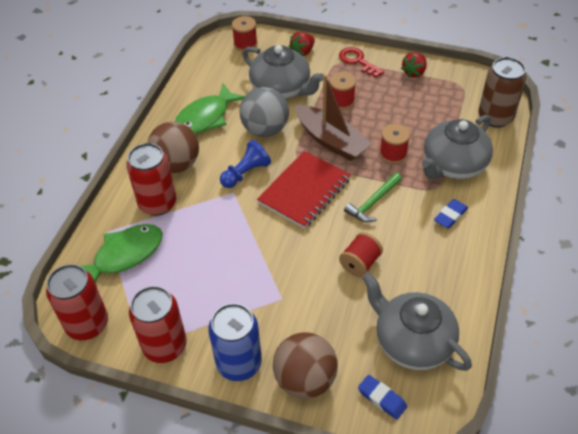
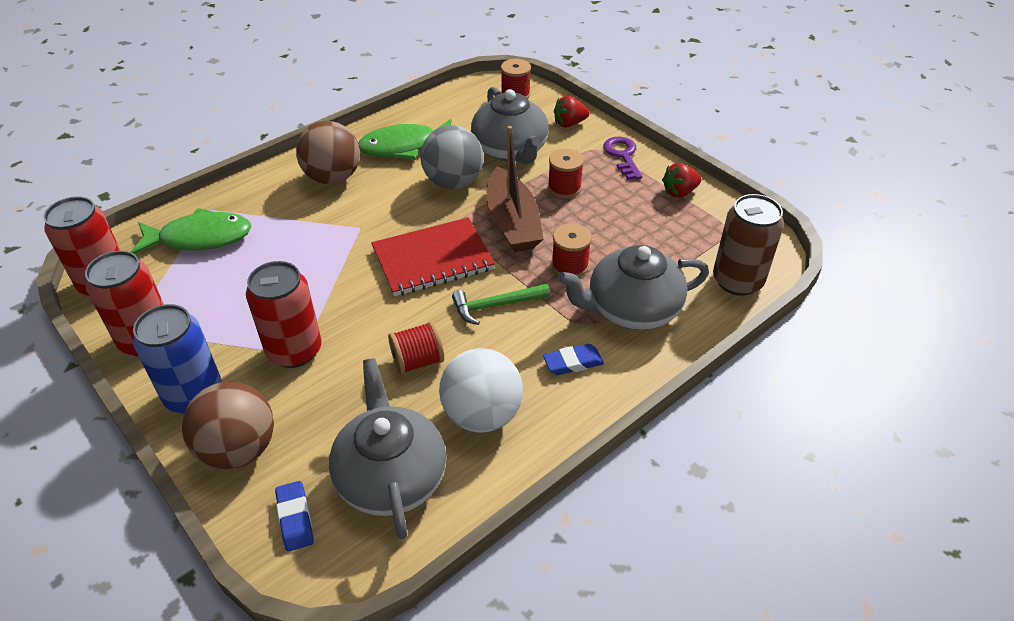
camera: 30 degrees right, 5 degrees down
(157, 203) = (278, 205): red can -> red can (294, 351)
(245, 173) = (390, 215): blue pawn -> none
(357, 61) = (622, 155): red key -> purple key
(429, 275) = (482, 415): none -> white ball

